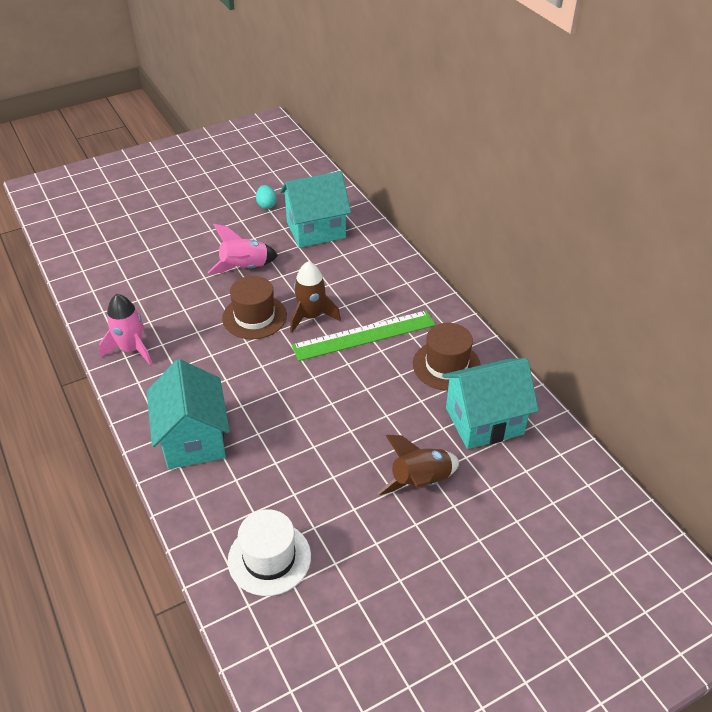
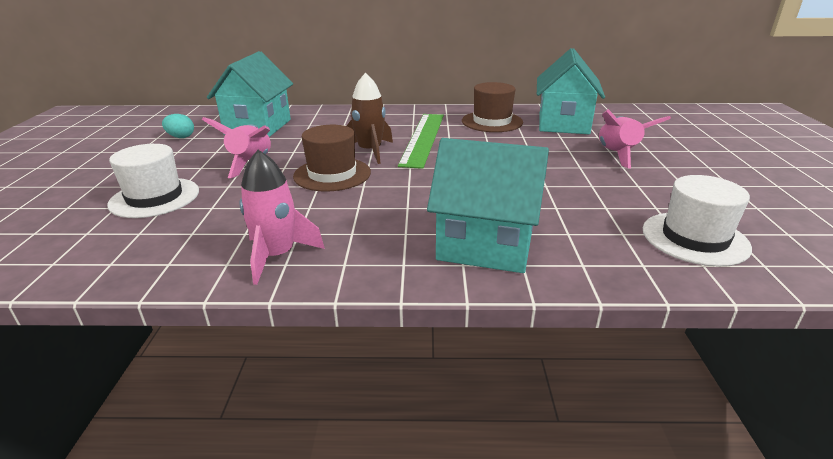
camera: 60 degrees left, 15 degrees down
(169, 257) = (155, 197): none -> white hat
(420, 482) = (617, 155): brown rocket -> pink rocket

